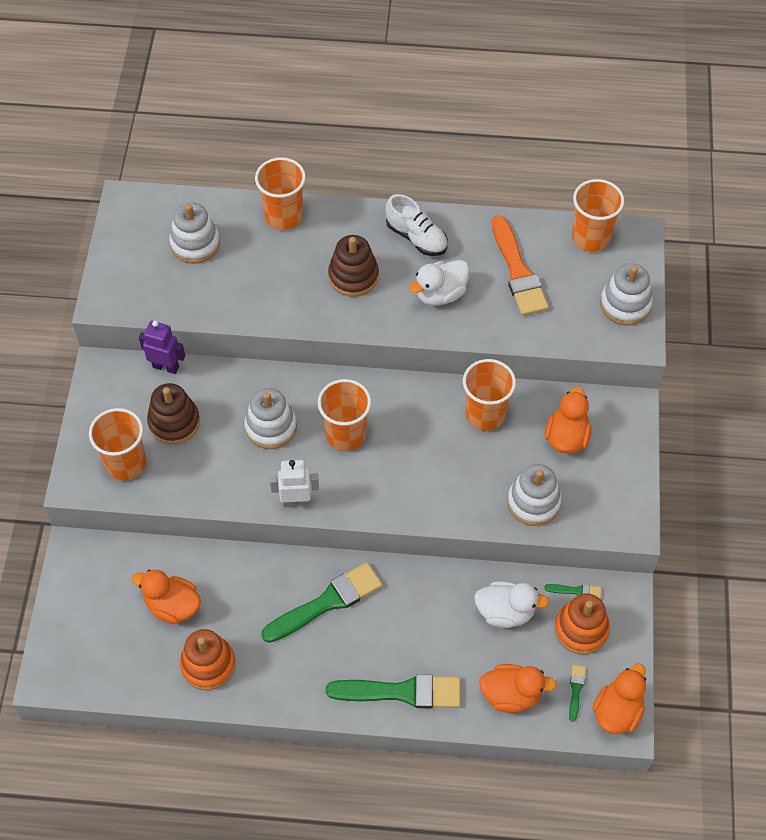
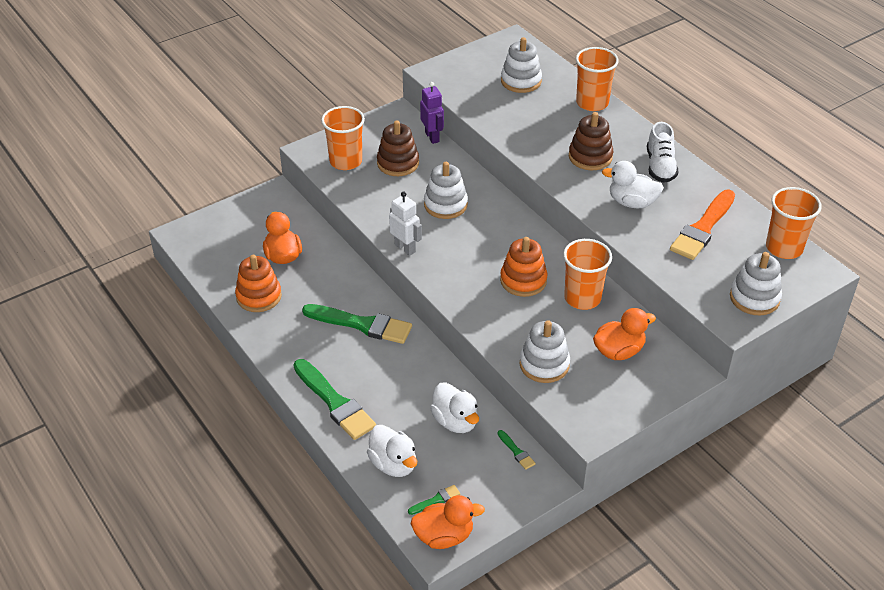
camera: 50 degrees right, 15 degrees down
(345, 434) = (482, 241): orange cup -> none
(511, 695) = (393, 464): orange duck -> white duck
(581, 629) = (488, 473): orange stacking toy -> orange stacking toy (523, 280)

